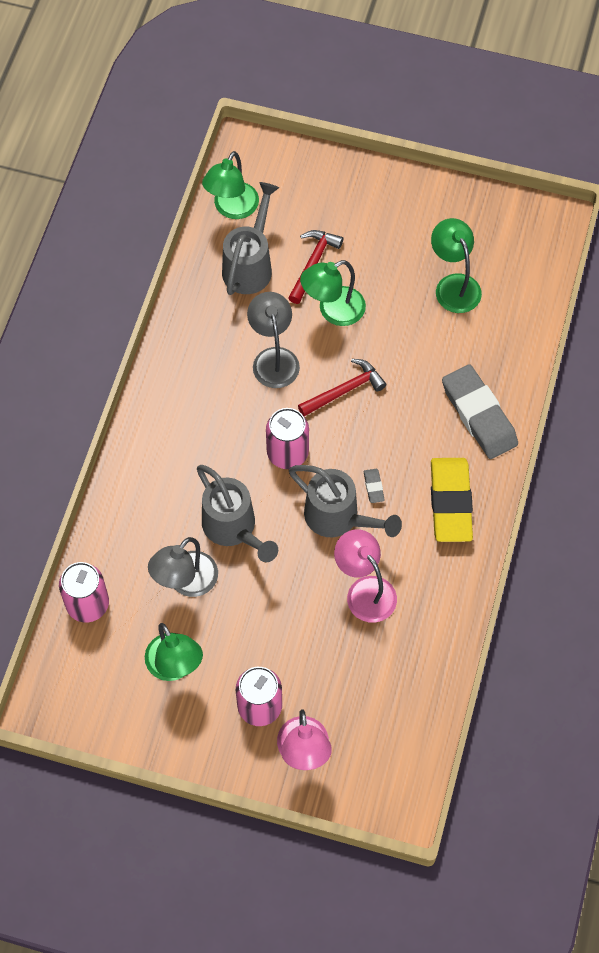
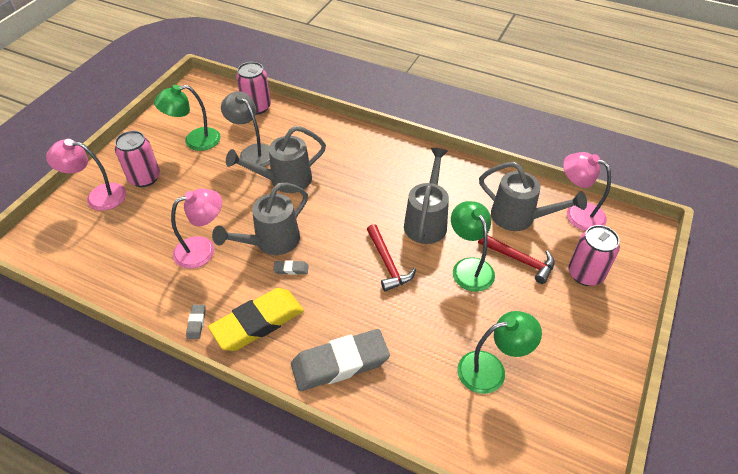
camera: 100 degrees right, 15 degrees down
(232, 208) = (577, 213): green lamp -> pink lamp
(273, 358) = (426, 221): grey lamp -> grey watering can
(287, 453) = (338, 218): pink can -> pink can (585, 274)
(450, 502) = (258, 323): yellow eraser -> yellow eraser turned 45 degrees counterclockwise
(465, 563) = (196, 323): none -> grey eraser

